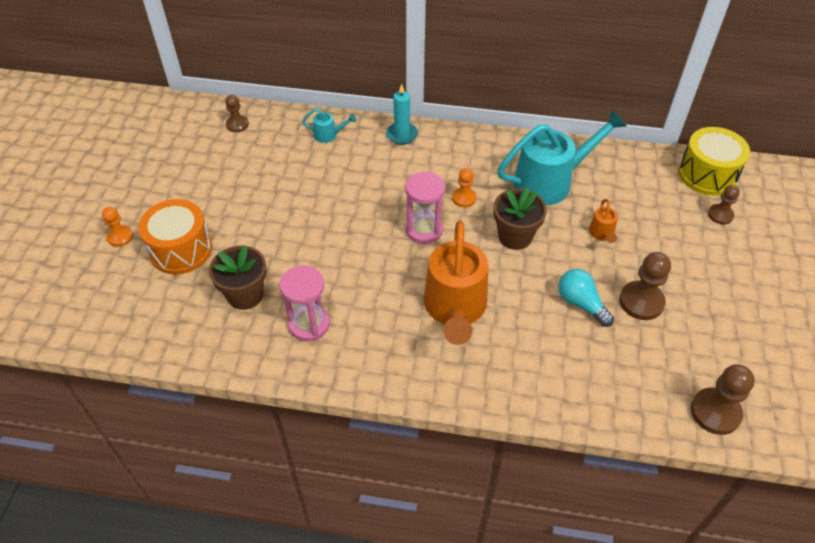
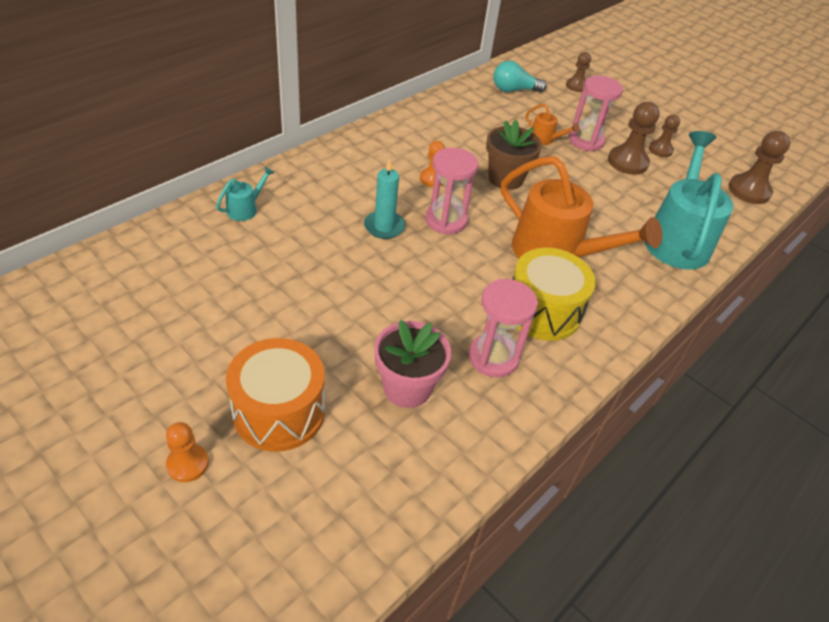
camera: 60 degrees left, 5 degrees down
(237, 124) = (133, 262): brown pawn -> brown pawn (660, 150)
(245, 295) = (407, 388): brown flower pot -> pink flower pot
(402, 135) = (309, 167): turquoise candle -> turquoise candle (384, 227)
(551, 181) = (464, 129): turquoise watering can -> turquoise watering can (677, 238)
(581, 303) = (606, 188): turquoise light bulb -> turquoise light bulb (514, 90)
(636, 260) = (586, 141): none -> pink hourglass
(707, 174) = (533, 68): yellow drum -> yellow drum (543, 311)

